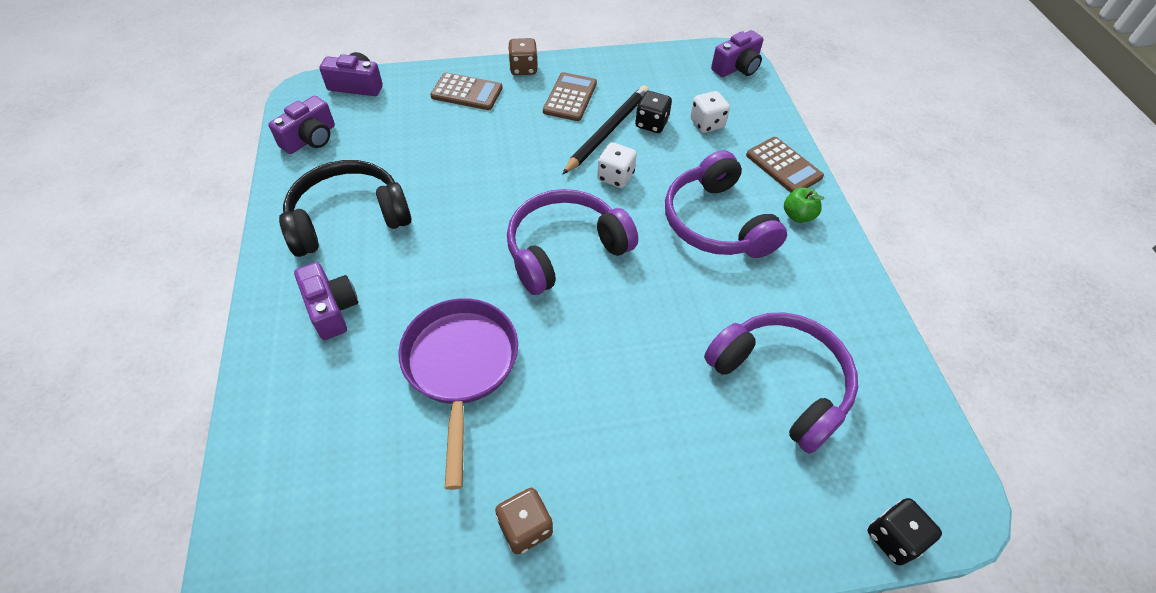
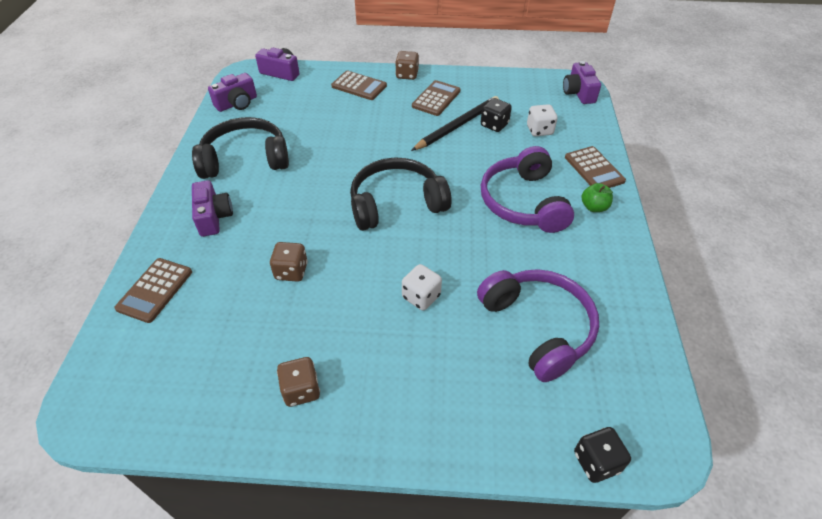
camera: 15 degrees right, 5 degrees down
(285, 429) = (155, 290): none -> brown calculator
(461, 367) = (291, 271): purple pan -> brown dice
(565, 249) = (396, 203): purple headphones -> black headphones
(615, 177) = (453, 158): white dice -> white dice (421, 296)
(737, 67) = (578, 93): purple camera -> purple camera turned 105 degrees clockwise

